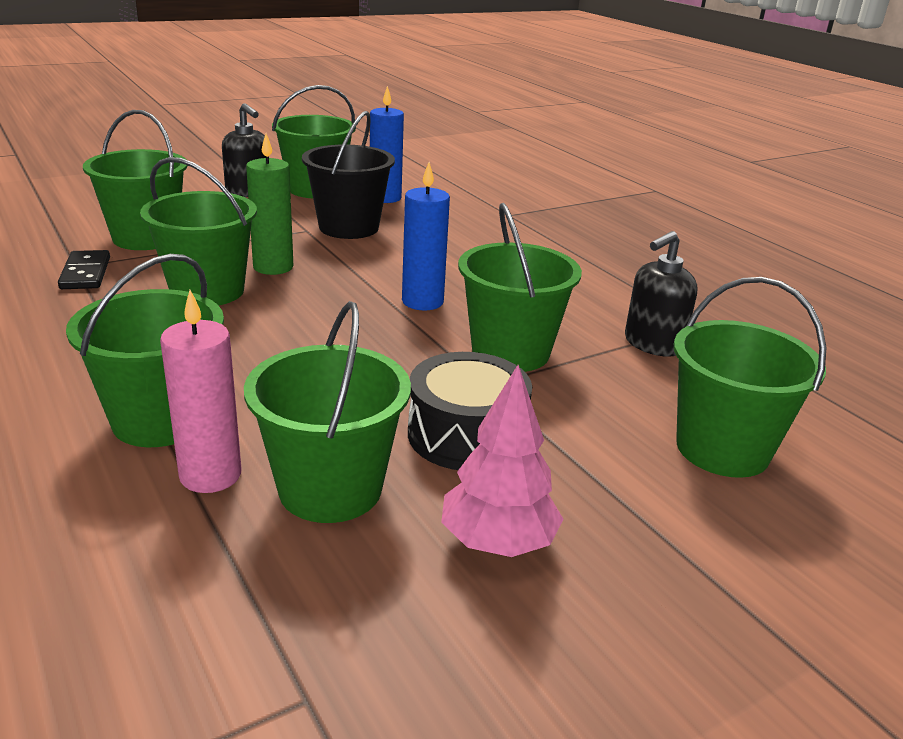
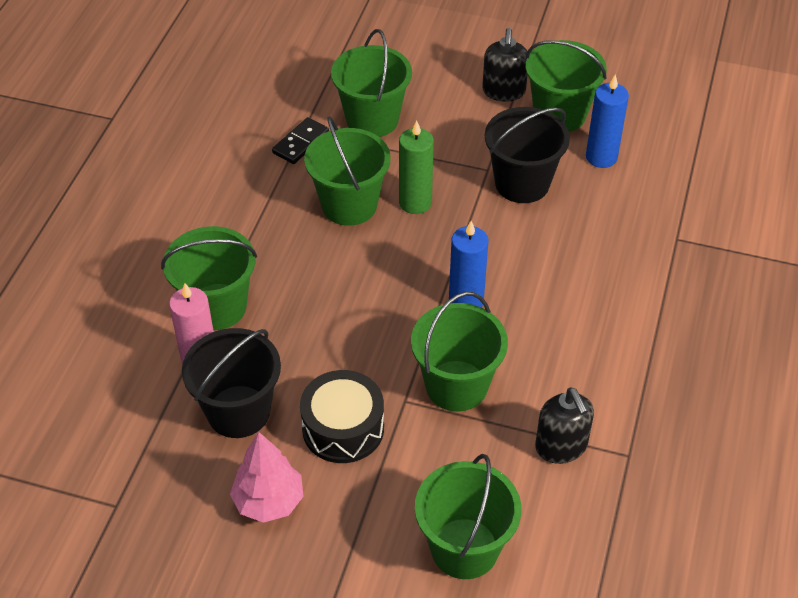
camera: 50 degrees right, 20 degrees up
(330, 489) = (238, 411): green bucket -> black bucket
(653, 344) = (561, 446): black soap dispenser -> black soap dispenser turned 120 degrees counterclockwise

